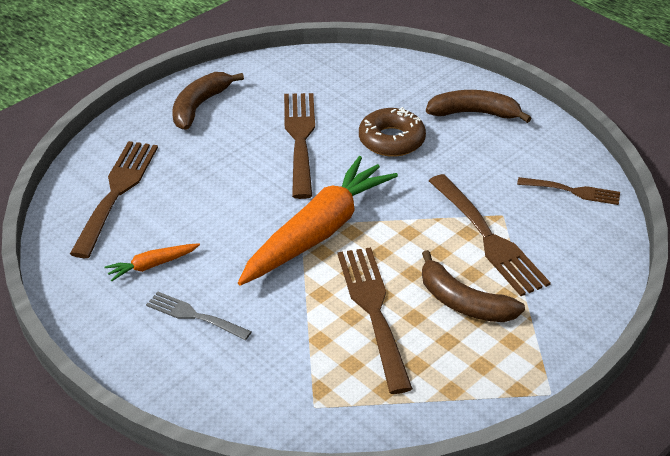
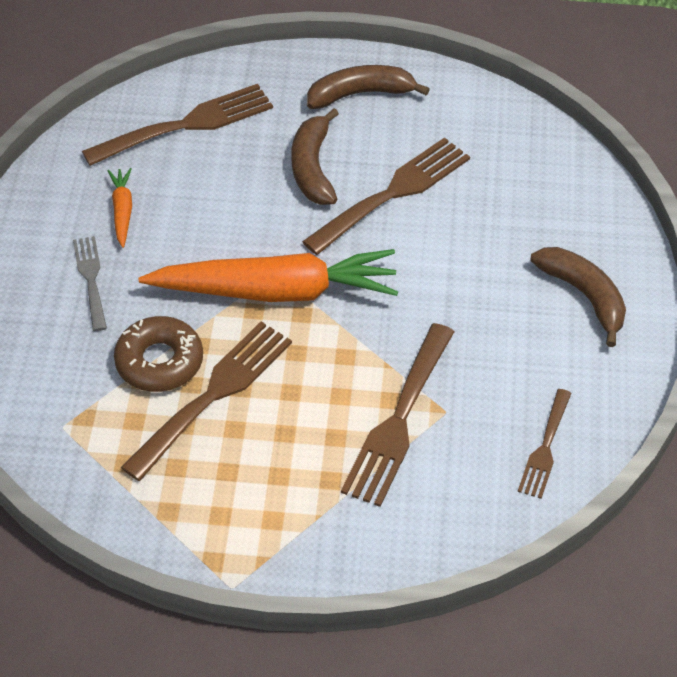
camera: 50 degrees right, 10 degrees up
(152, 265) = (122, 211): orange carrot -> orange carrot turned 60 degrees clockwise
(391, 140) = (467, 259): brown donut -> brown donut (159, 362)
(463, 302) = (289, 453): brown banana -> brown banana (313, 168)
(573, 191) = (545, 448): brown fork -> brown fork turned 45 degrees clockwise

